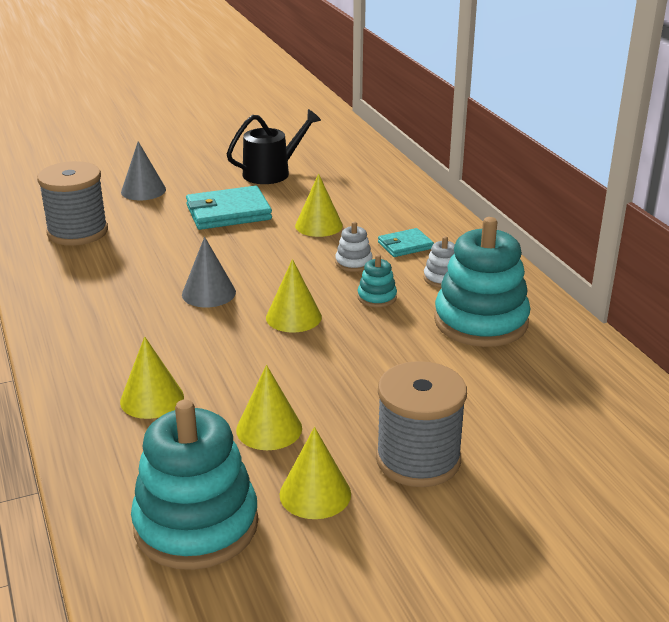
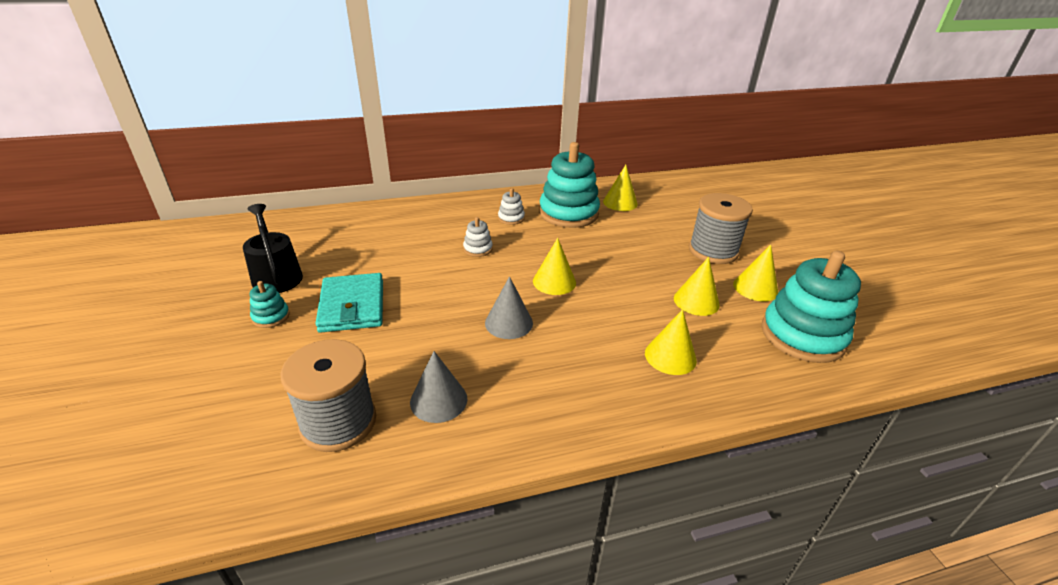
camera: 85 degrees left, 5 degrees up
(143, 190) = (254, 367): grey cone -> grey cone (438, 400)
(319, 225) = (406, 259): yellow cone -> yellow cone (620, 202)
(377, 297) = (532, 245): turquoise stacking toy -> turquoise stacking toy (271, 317)
(405, 245) = (458, 225): turquoise wallet -> none

